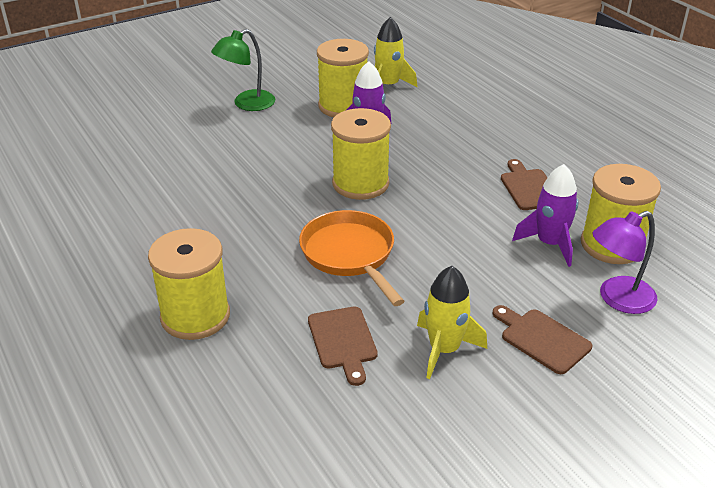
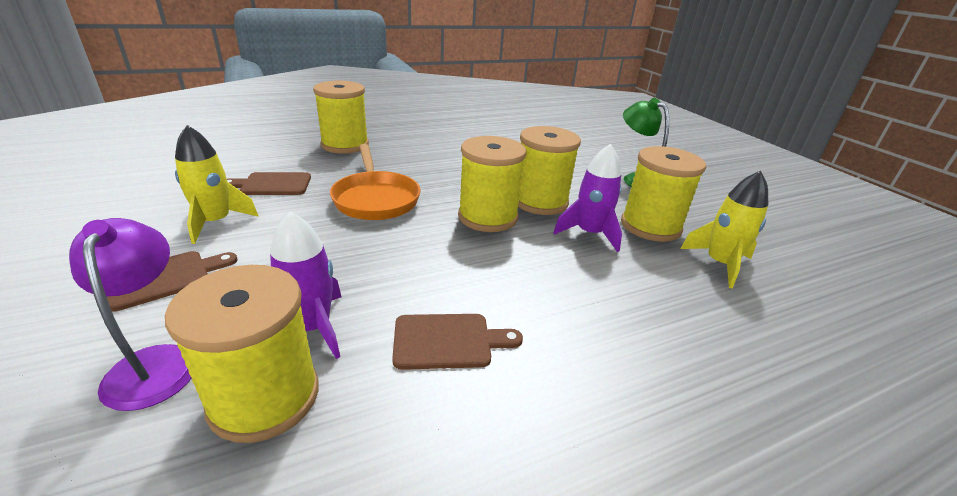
camera: 95 degrees right, 5 degrees down
(318, 157) = (540, 202): none -> yellow spool
(350, 255) = (375, 199): orange pan -> orange pan turned 90 degrees clockwise

